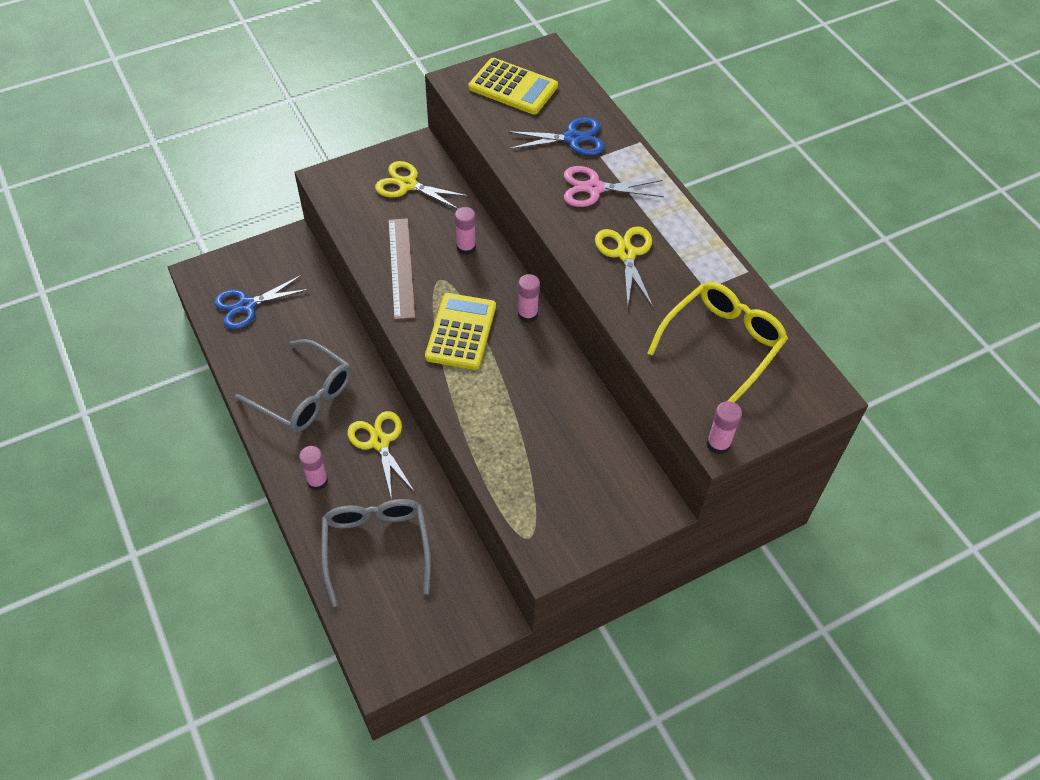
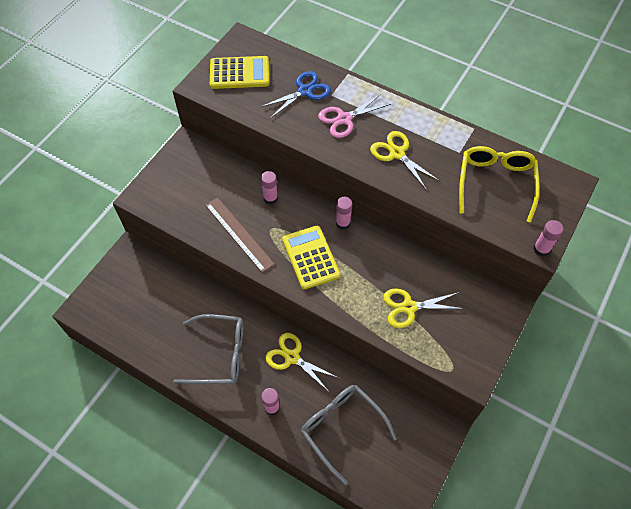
camera: 30 degrees left, 5 degrees up
(246, 305) = (132, 313): blue scissors -> none
(408, 185) = (199, 173): yellow scissors -> yellow scissors (408, 307)

